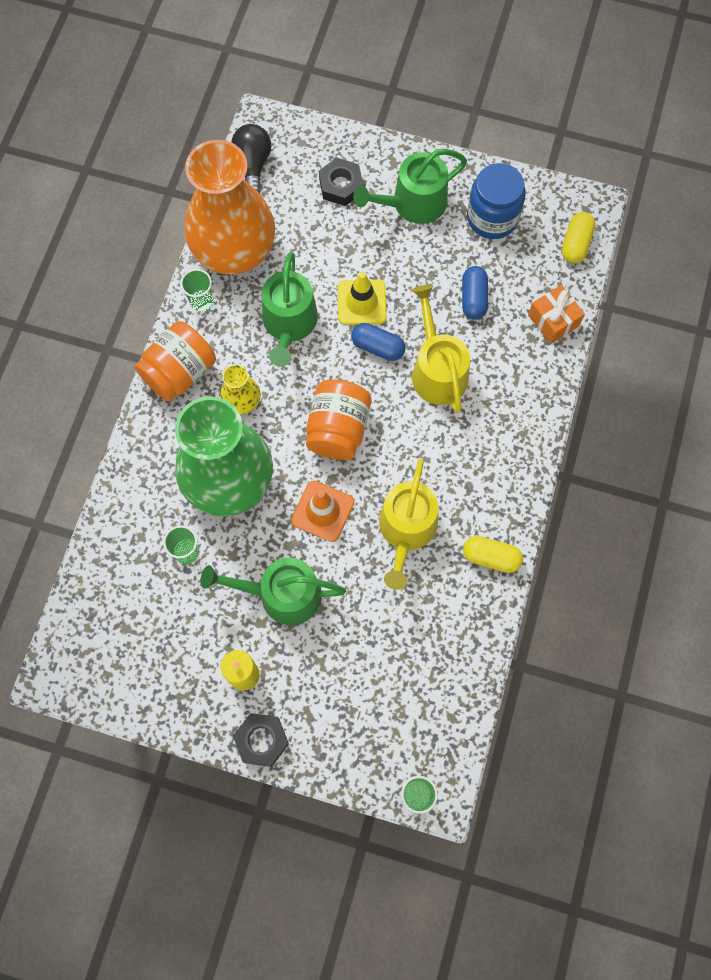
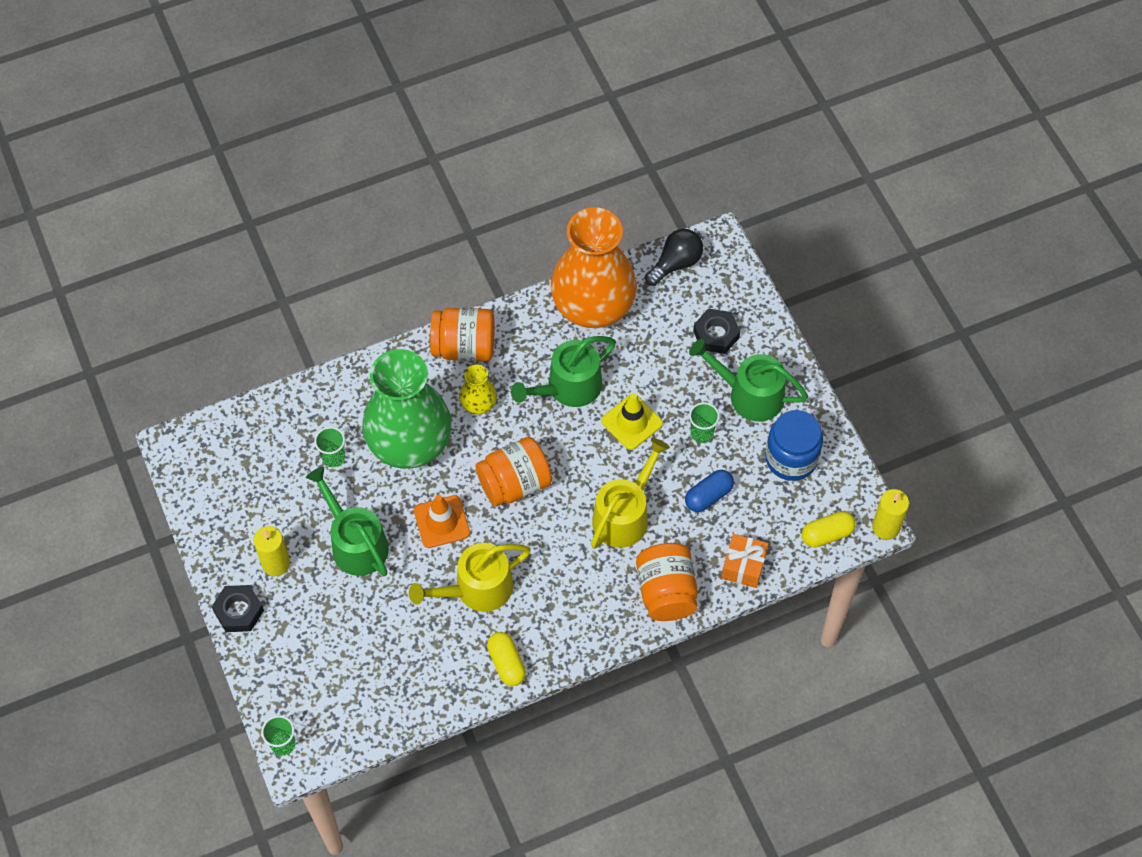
camera: 50 degrees right, 10 degrees down
(201, 301) = (532, 317): green cup -> green cup (702, 433)
(377, 347) = (605, 460): blue capsule -> none
(529, 391) = (666, 592): none -> orange jar
(603, 201) = (886, 527): none -> yellow candle

